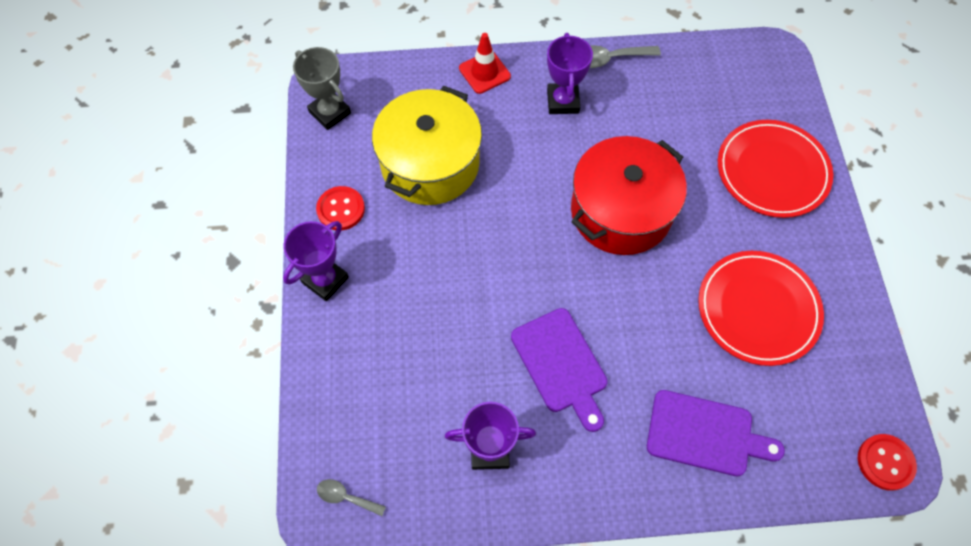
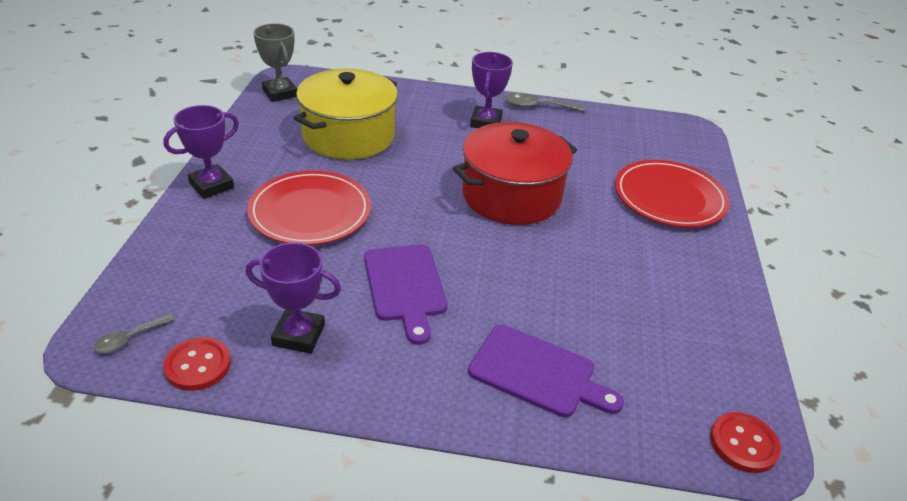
camera: 10 degrees right, 25 degrees down
(341, 209) = (254, 147): red button -> red button (198, 365)
(346, 497) = (129, 339): grey spoon -> grey spoon turned 75 degrees counterclockwise
(484, 72) = (424, 95): red traffic cone -> none
(758, 309) = (627, 288): red plate -> red plate (310, 212)

